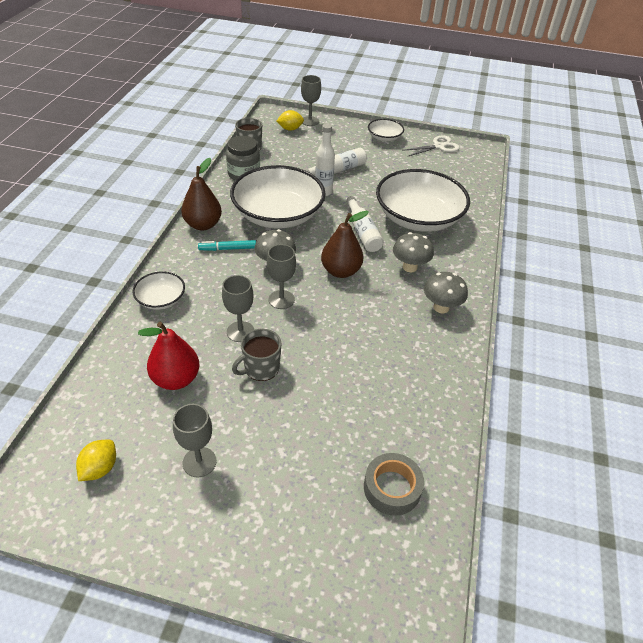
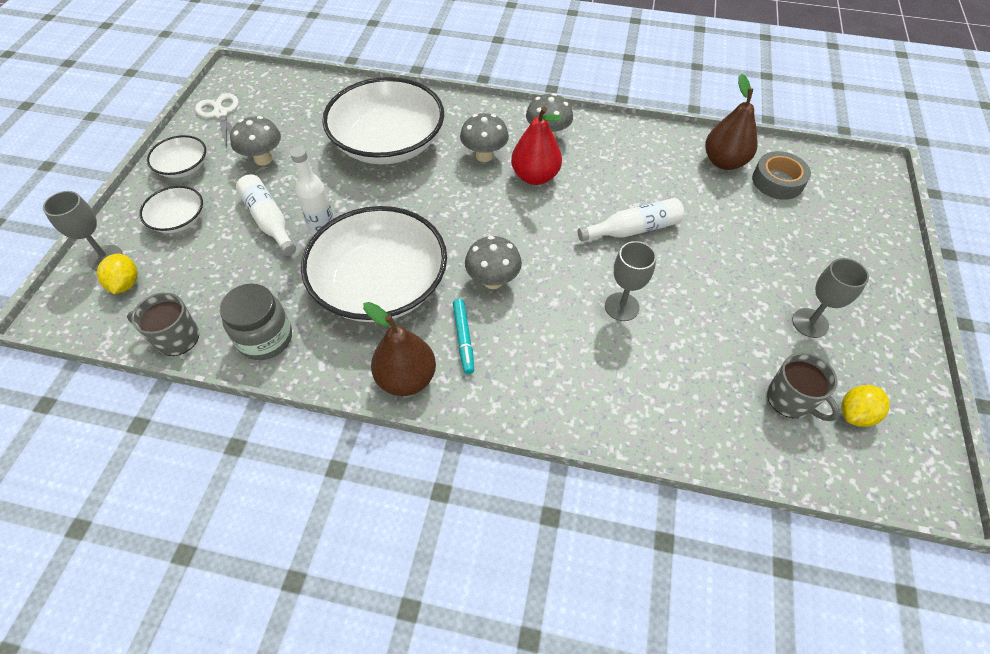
camera: 90 degrees left, 10 degrees up
(100, 468) = (855, 414): yellow lemon -> yellow lemon turned 60 degrees counterclockwise
(161, 299) = (581, 405): white bowl -> white bowl (178, 220)
(176, 379) = (712, 362): red pear -> red pear (535, 176)
(261, 368) = (673, 282): grey mug -> grey mug (790, 399)
(281, 299) = (558, 270): grey goblet -> none
(341, 271) = (498, 215): brown pear -> brown pear (724, 162)
(363, 232) = (419, 194): white bottle -> white bottle (633, 229)
(395, 165) = (263, 159): none -> grey mushroom

